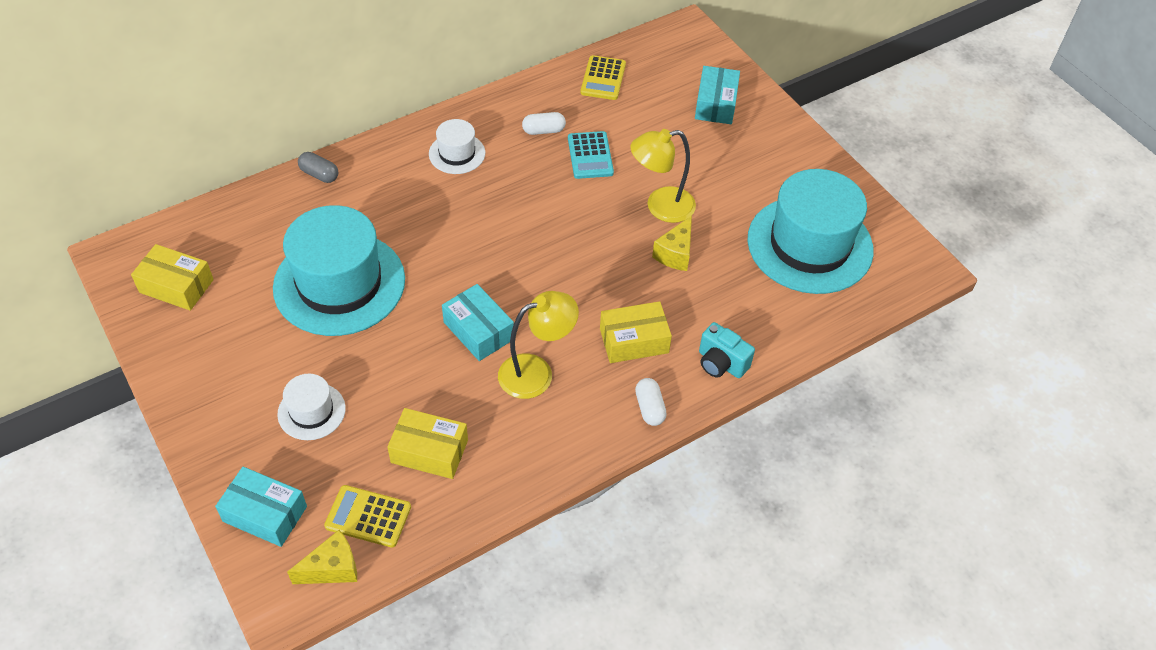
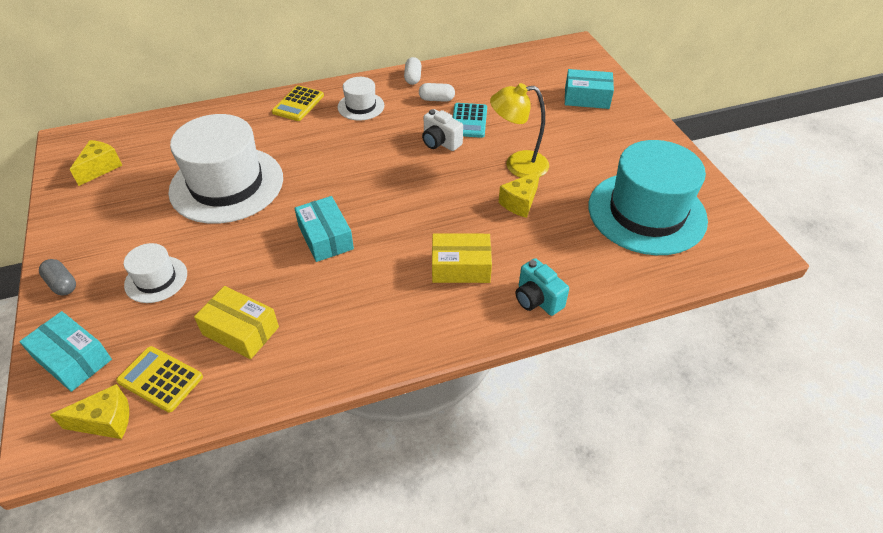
camera: 15 degrees right, 5 degrees down
(176, 286) = (100, 168): yellow box -> yellow cheese
(319, 174) = (248, 107): grey capsule -> grey capsule (62, 284)
(339, 283) = (227, 184): turquoise hat -> white hat
(536, 372) = (363, 279): yellow lamp -> none
(566, 190) = (440, 142): none -> white camera
(603, 78) = (497, 70): yellow calculator -> yellow calculator (298, 104)
(649, 408) = (457, 328): white capsule -> white capsule (413, 78)
(715, 104) = (586, 98): turquoise box -> turquoise box turned 75 degrees clockwise

